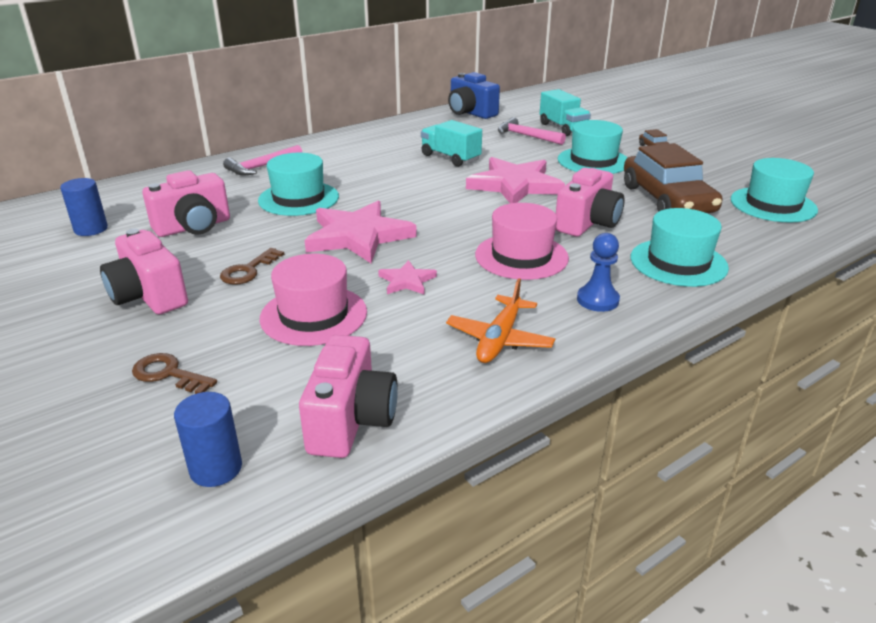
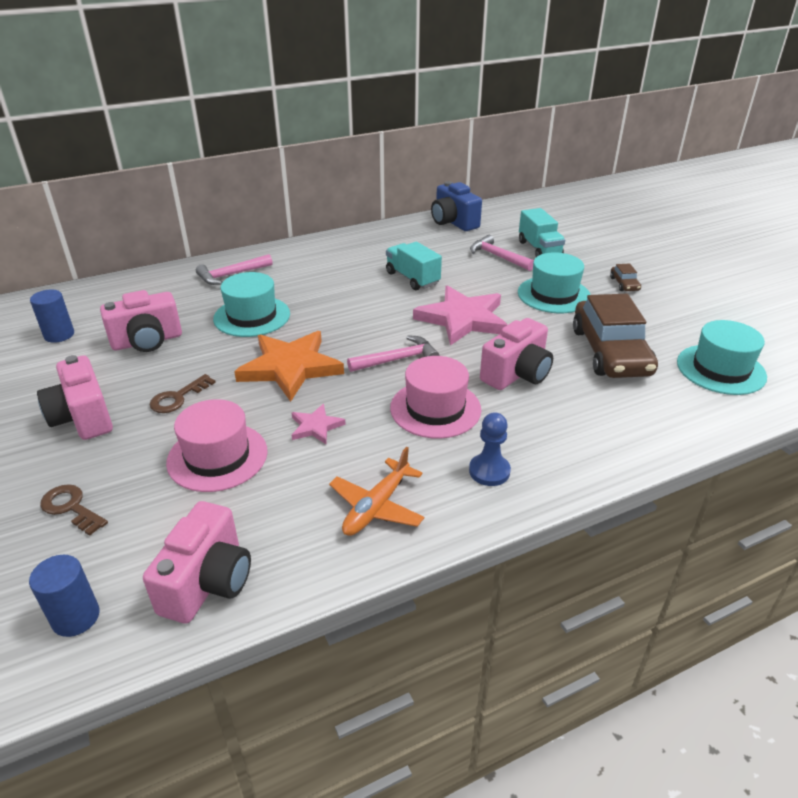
camera: 10 degrees right, 5 degrees up
(358, 236) = (290, 367): pink star -> orange star
(465, 221) = (398, 359): none -> pink hammer
(678, 262) = (589, 434): turquoise hat -> none

